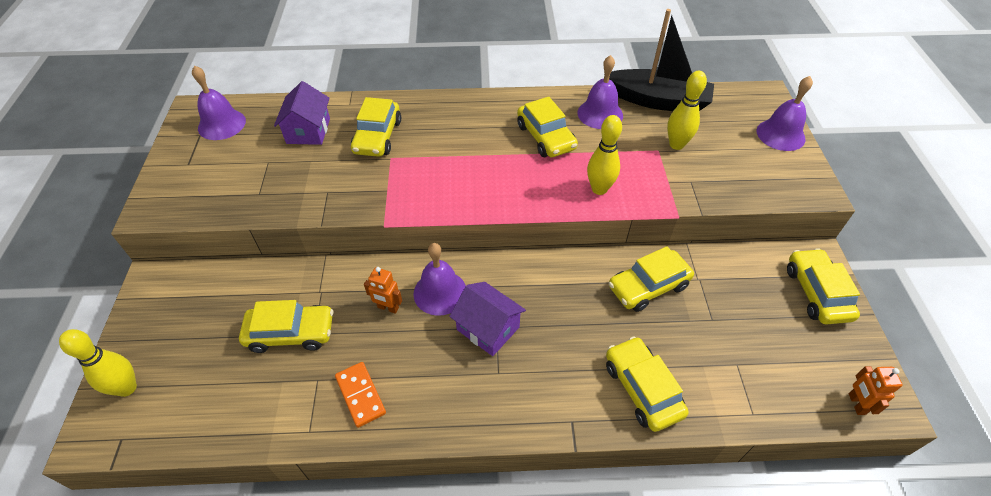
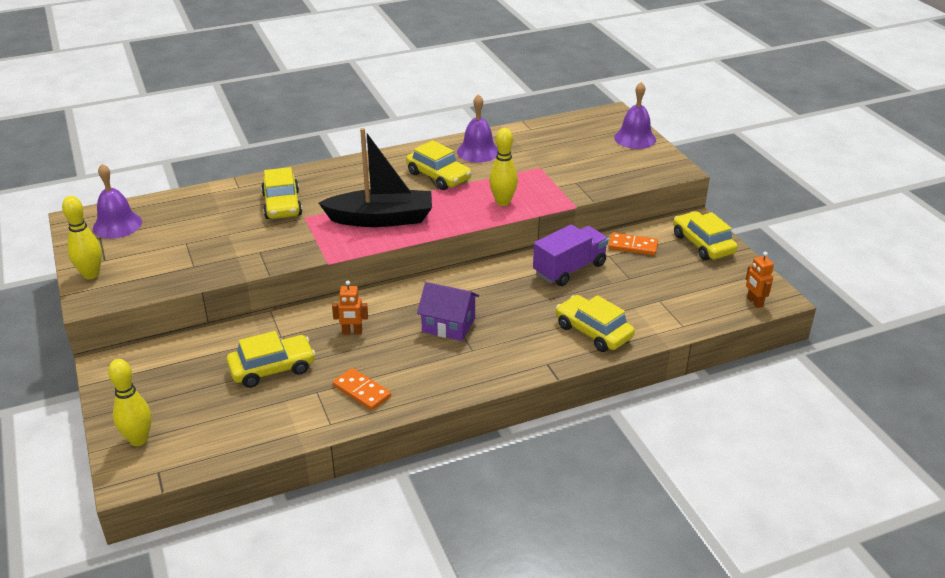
camera: 20 degrees left, 15 degrees down
(308, 131) = (211, 213): purple house -> none
(440, 292) = (393, 312): purple bell -> none
(648, 286) = (569, 269): yellow car -> purple truck
(658, 101) = (524, 133): black boat -> black boat (381, 219)
(676, 145) = (553, 160): yellow bowling pin -> yellow bowling pin (91, 274)
(732, 273) = (633, 246): none -> orange domino

